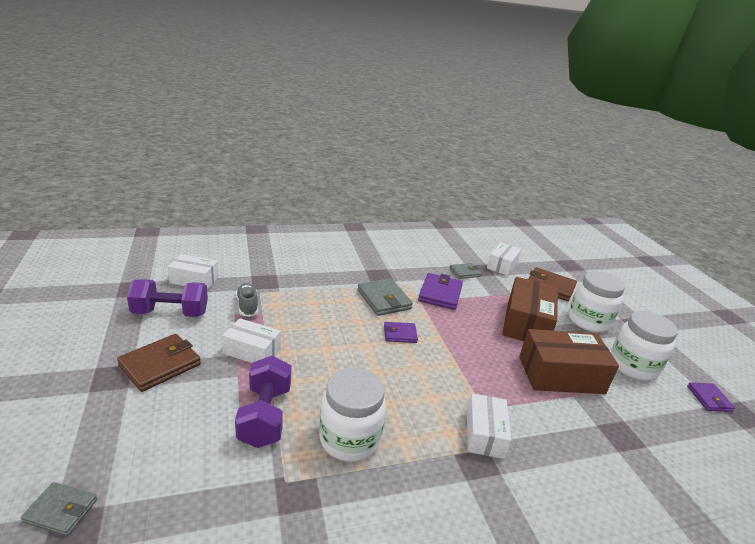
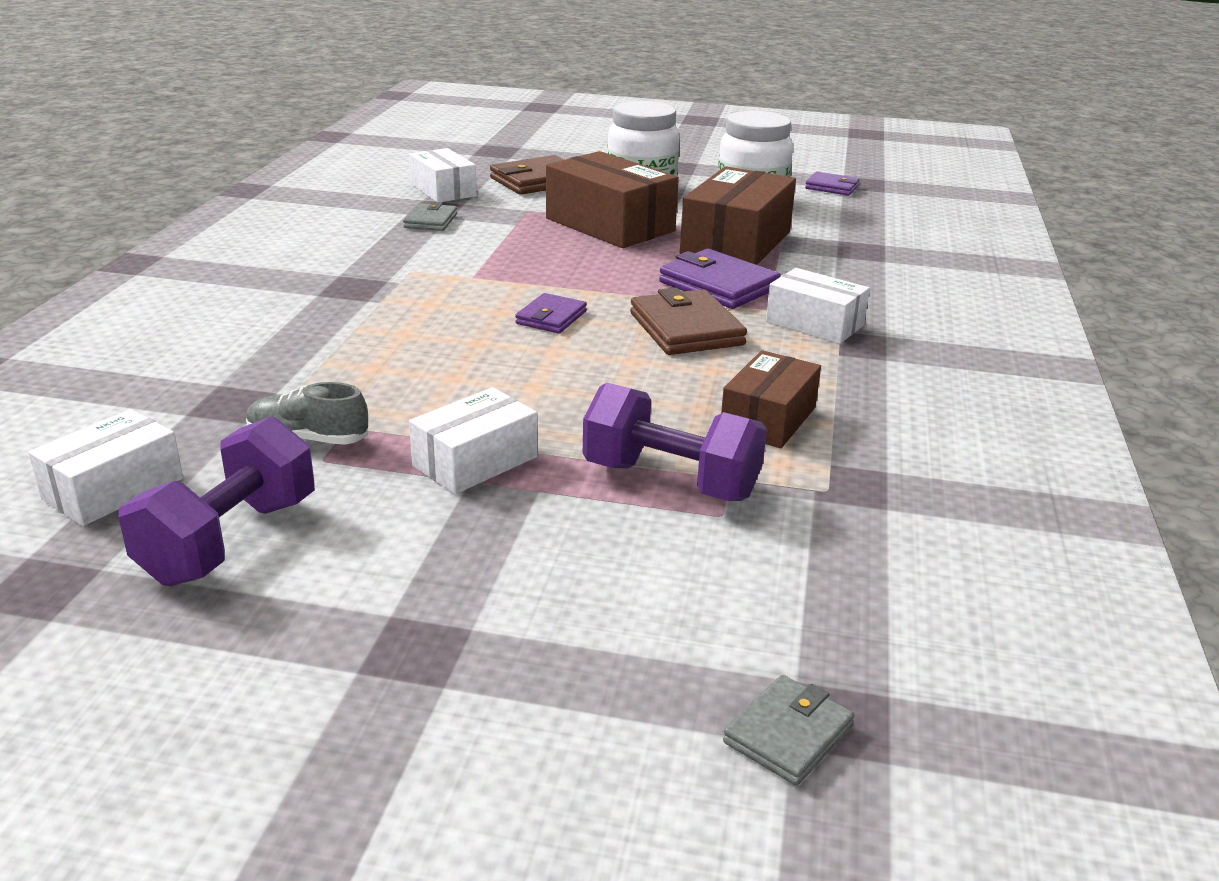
camera: 60 degrees left, 0 degrees up
(160, 365) = (427, 576): brown wallet -> brown wallet (686, 329)
(350, 439) = (768, 419): white jar -> brown box
(384, 299) = (437, 304): grey wallet -> none
(440, 294) = (471, 256): purple wallet -> purple wallet (718, 285)

